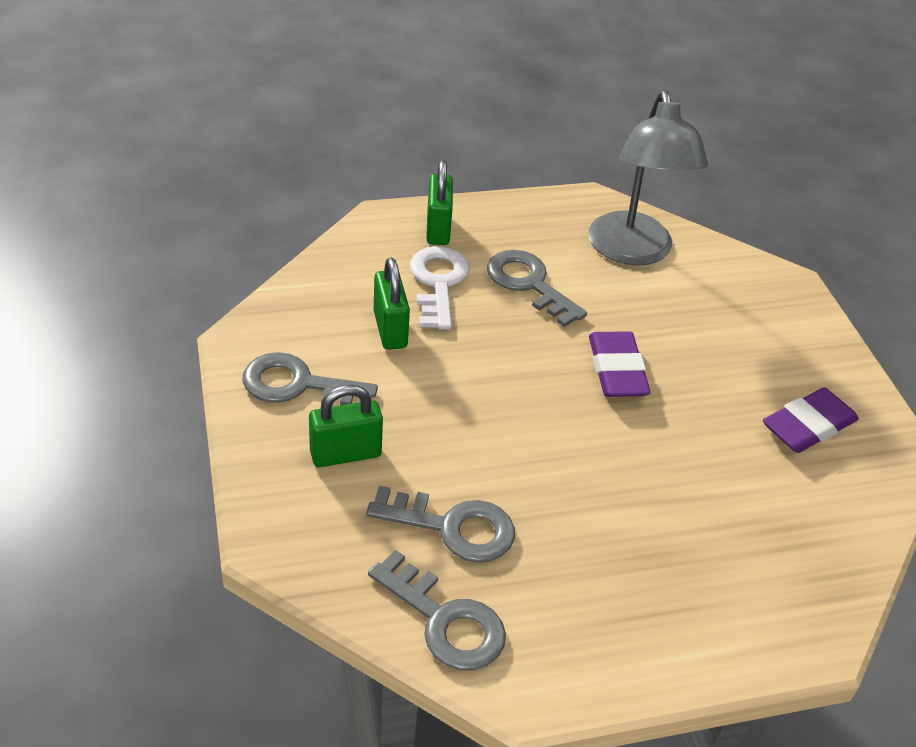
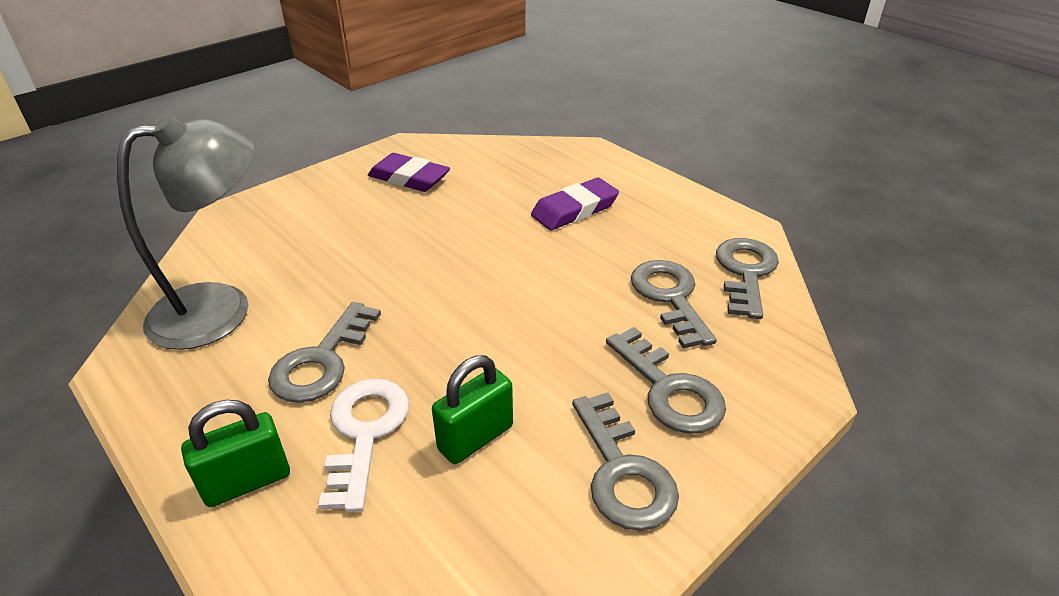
camera: 115 degrees left, 5 degrees down
(345, 454) = (668, 389): green padlock -> grey key
(438, 283) = (365, 433): white key -> white key turned 120 degrees clockwise
(617, 370) = (416, 270): purple eraser -> purple eraser (574, 209)

